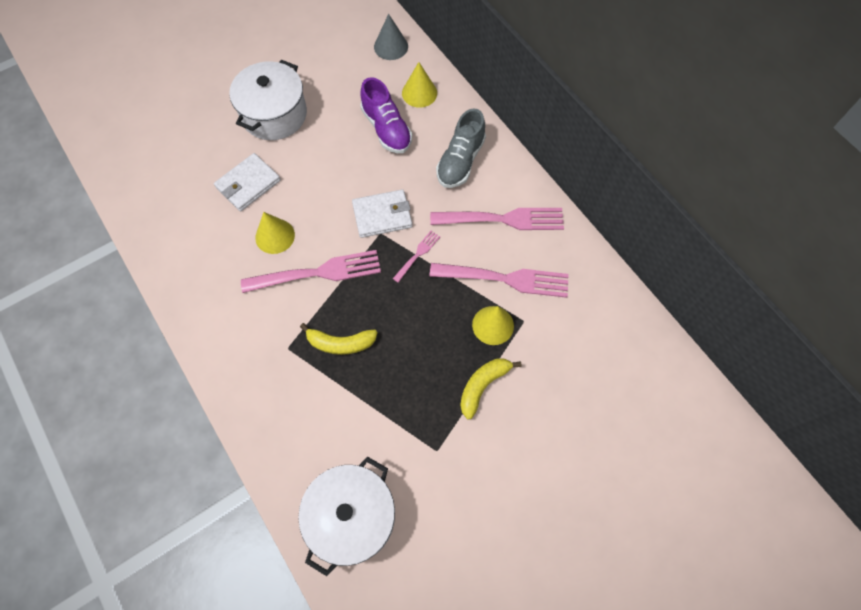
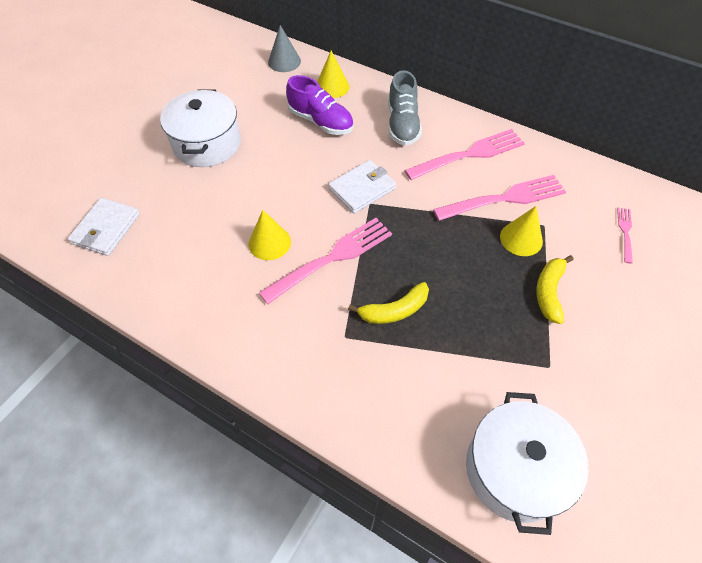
camera: 25 degrees left, 10 degrees down
(248, 184) = (215, 208): white wallet -> white wallet (106, 229)
(417, 255) = (415, 208): pink fork -> pink fork (625, 233)

